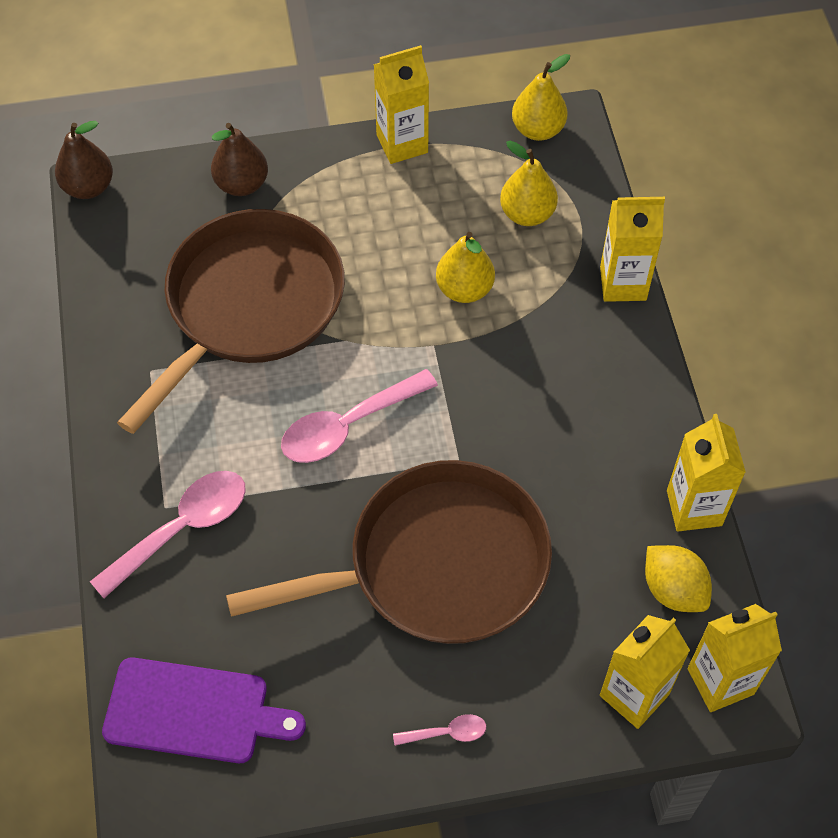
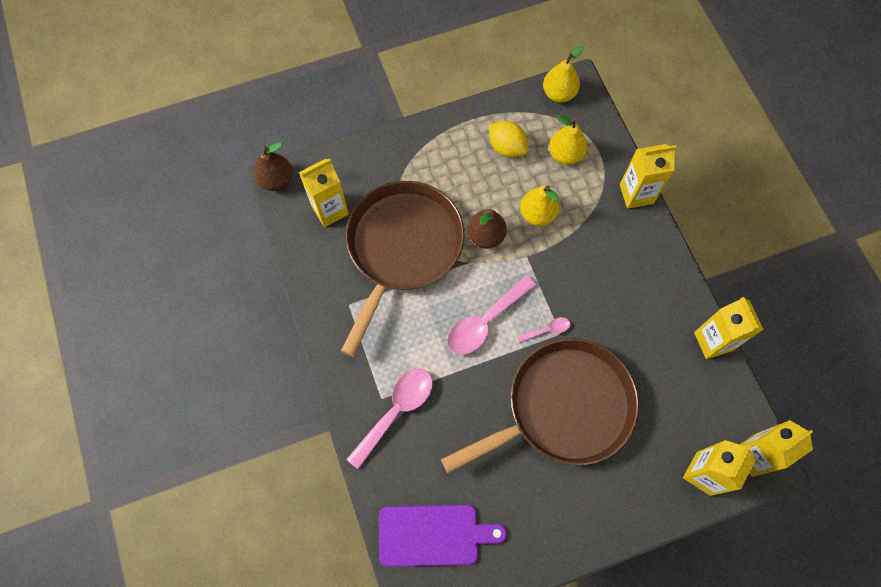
camera: 10 degrees left, 10 degrees up
(242, 184) = (376, 162): brown pear -> brown pear (486, 236)
(402, 144) = (474, 117): yellow carton -> yellow carton (330, 210)
(446, 733) = (594, 520): pink spoon -> pink spoon (547, 330)
(673, 590) = (712, 399): yellow lemon -> yellow lemon (506, 147)

